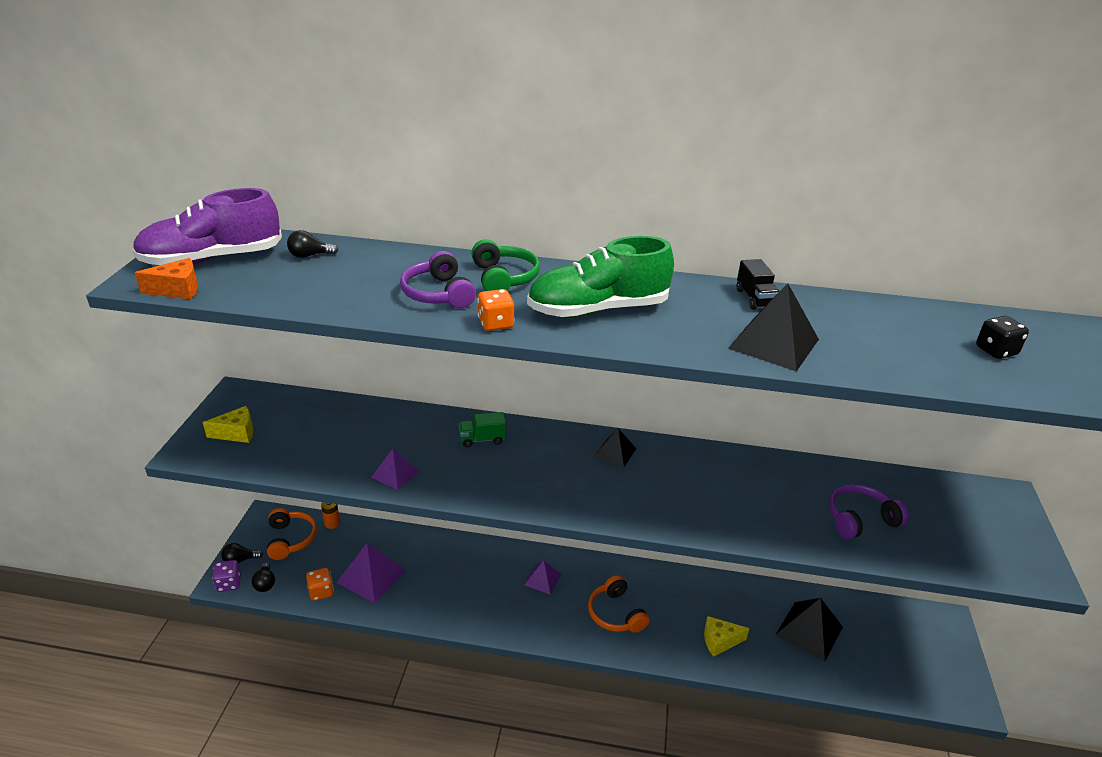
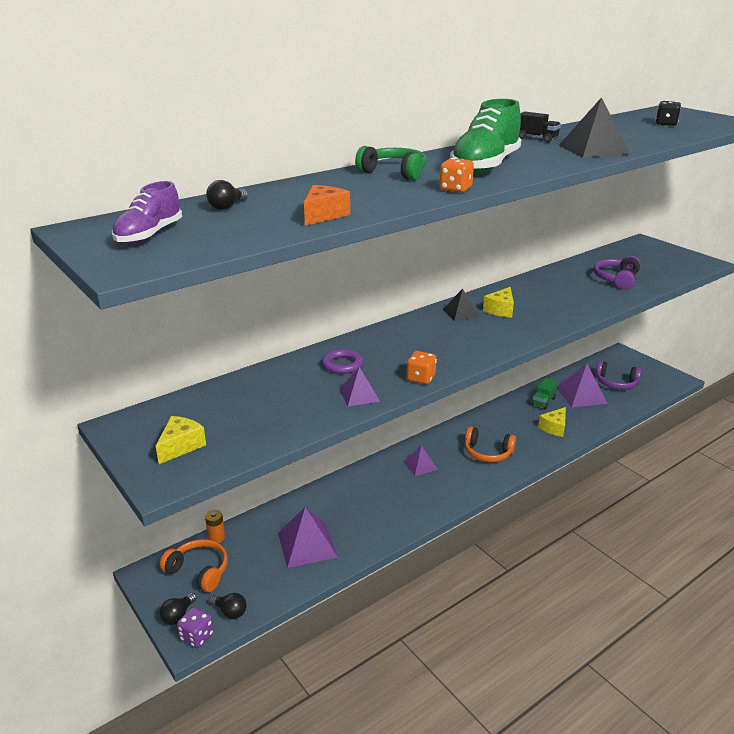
camera: 45 degrees left, 5 degrees down
(177, 290) = (181, 257): orange cheese -> orange cheese (323, 215)
(212, 259) = (149, 235): purple shoe -> purple shoe, size x0.59
(321, 592) = (286, 581): orange dice -> orange dice (420, 378)
(433, 438) = (342, 365): none -> purple ring
(438, 294) = (380, 191): purple headphones -> purple headphones (616, 383)
(482, 439) = (374, 348): green truck -> green truck (543, 402)
(657, 473) = (500, 310): none -> yellow cheese
(809, 631) = (581, 395): black pyramid -> purple pyramid

